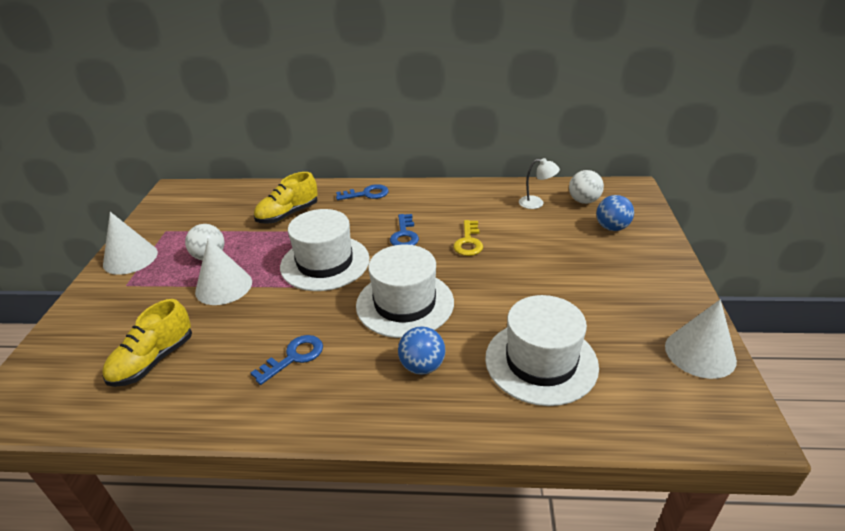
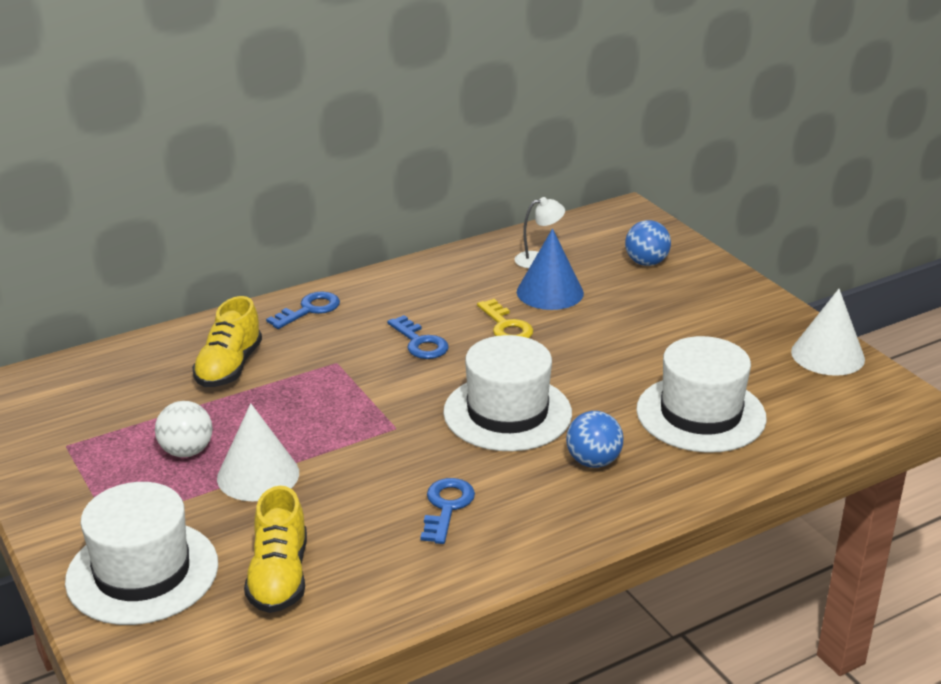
camera: 35 degrees left, 5 degrees down
(130, 258) = (64, 494): white cone -> none
(325, 263) = (358, 405): white hat -> white hat (142, 572)
(521, 228) = (550, 292): none -> blue cone
(583, 201) = (588, 241): white ball -> none

